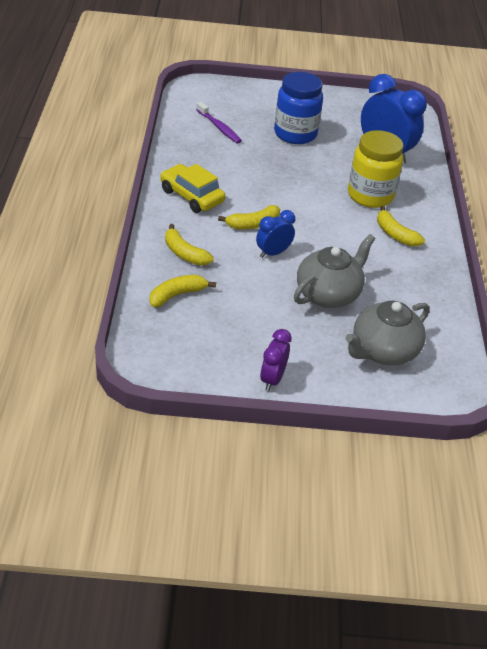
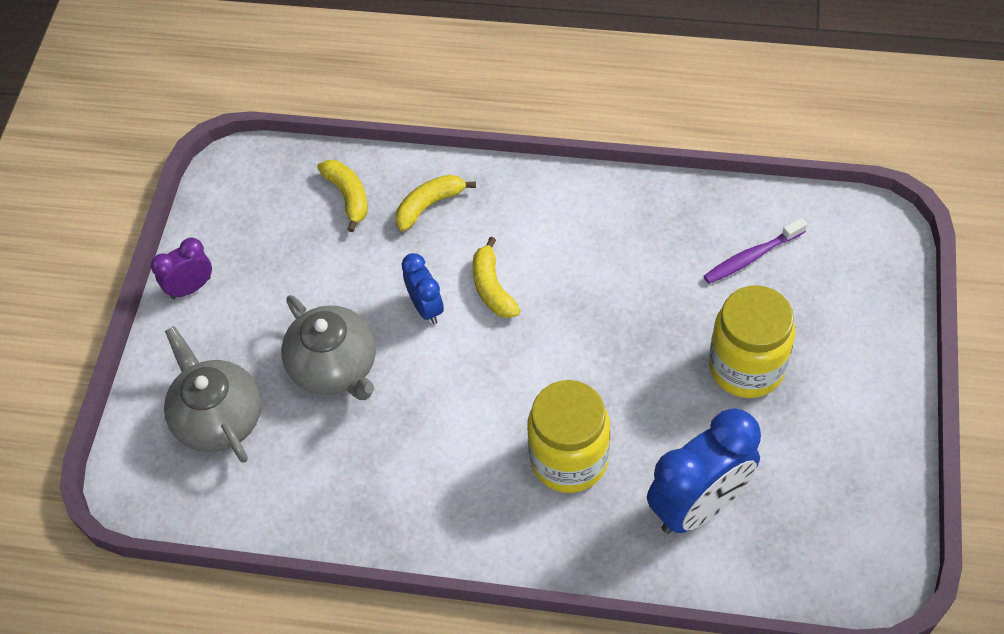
camera: 105 degrees right, 15 degrees up
(191, 196) = (558, 215): yellow car -> none
(272, 379) = (191, 288): purple clock -> purple clock turned 60 degrees counterclockwise
(295, 134) = (746, 367): blue jar -> yellow jar
(395, 234) = (465, 479): yellow banana -> none

